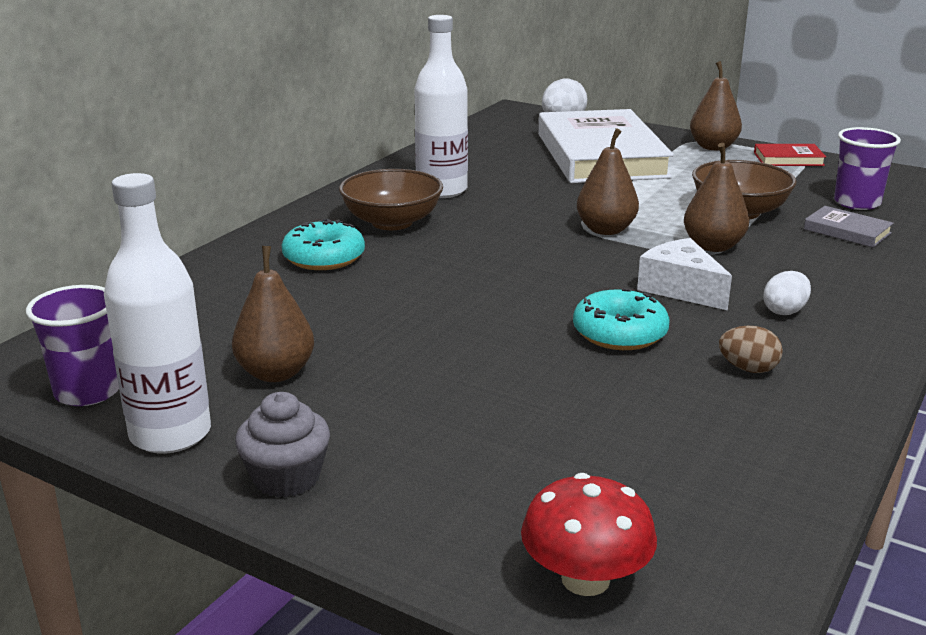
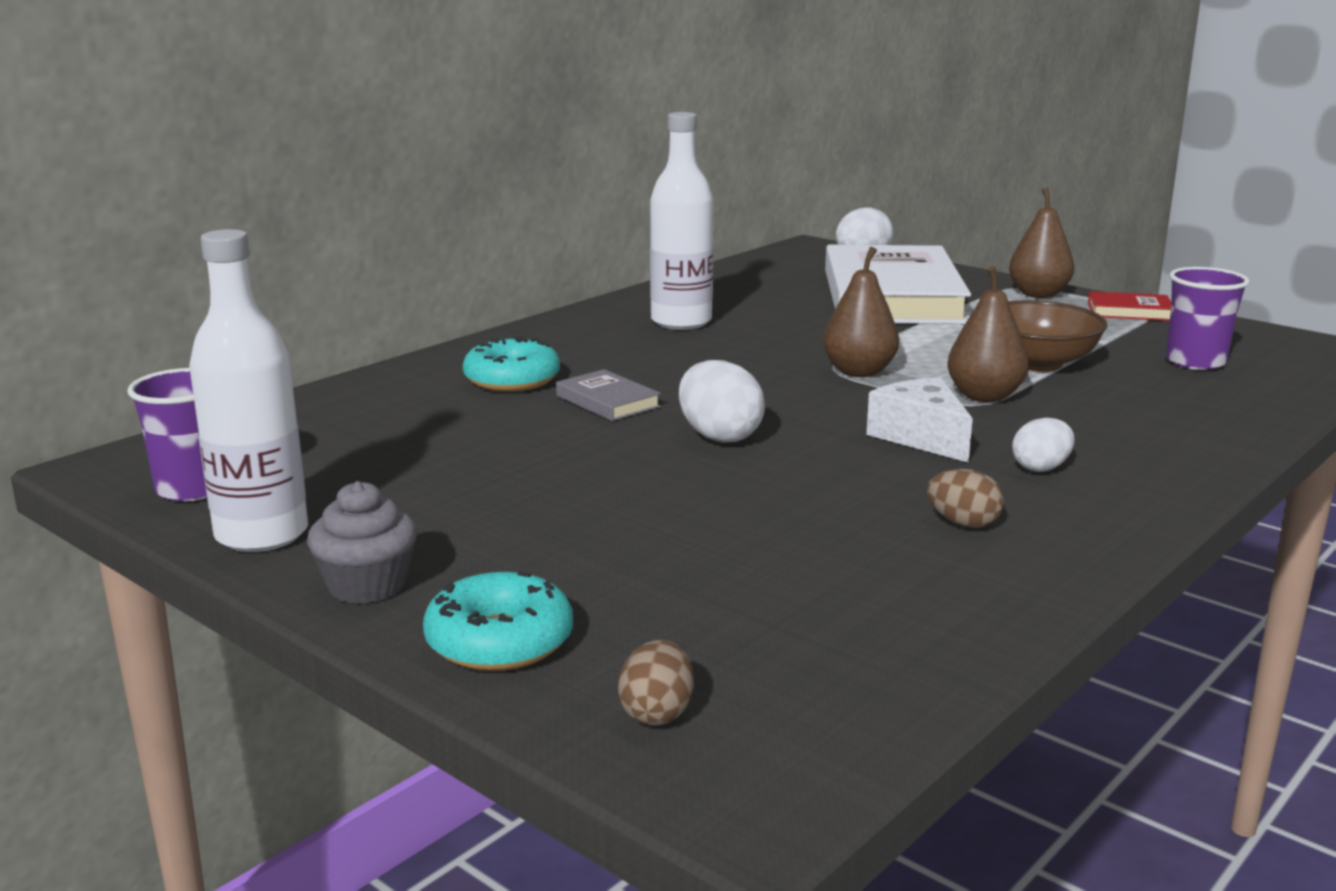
camera: 10 degrees right, 5 degrees down
(276, 373) = (404, 486): brown pear -> none
(392, 222) = (607, 350): brown bowl -> none
(520, 301) = (719, 436): none -> white egg
(585, 579) = (657, 713): red mushroom -> brown egg
(619, 333) = (822, 476): turquoise donut -> turquoise donut (499, 641)
(847, 231) = (1166, 391): grey book -> grey book (607, 401)

